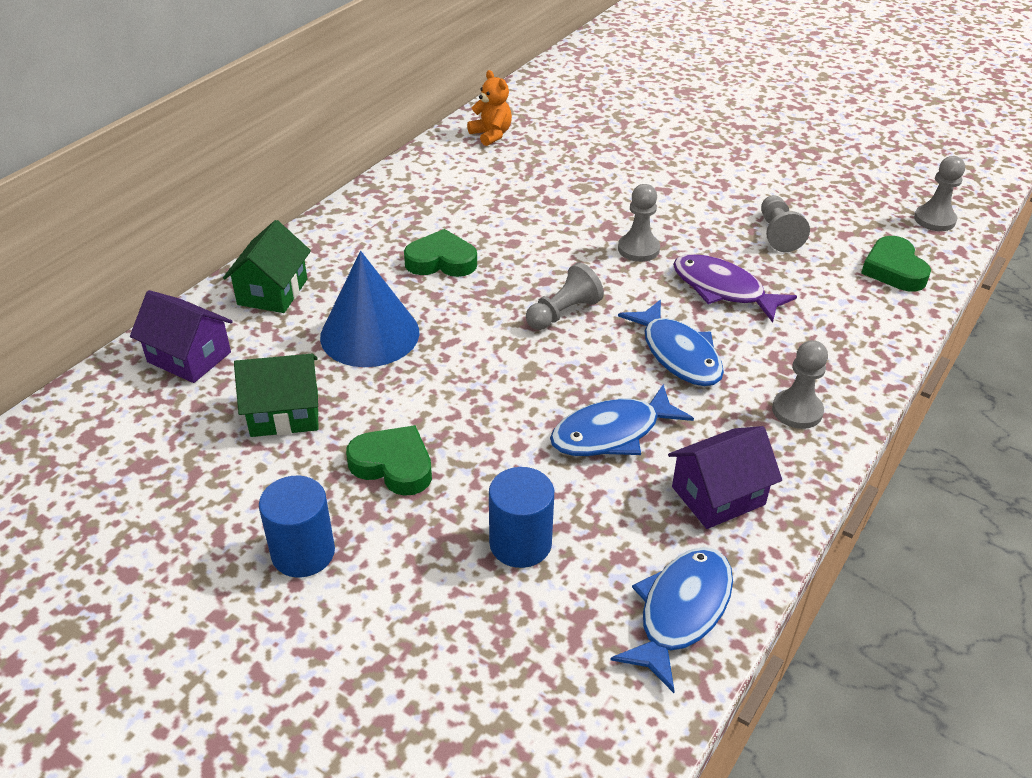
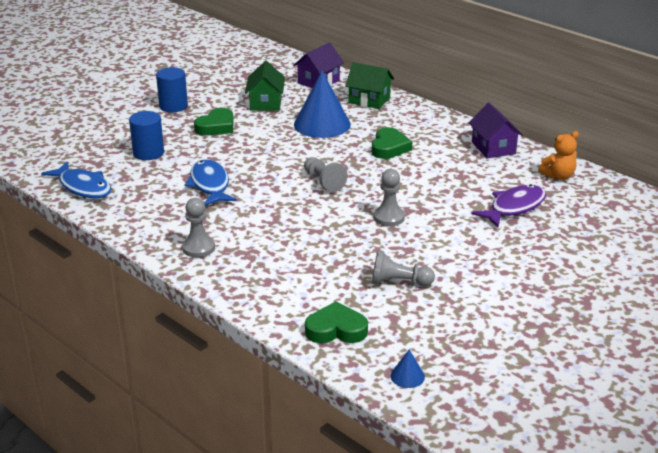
camera: 100 degrees right, 10 degrees down
(678, 354) = (269, 215): blue fish -> none
(718, 495) = (147, 209): purple house -> purple house (493, 148)
(723, 289) = (331, 244): purple fish -> purple fish (514, 207)
(934, 220) = (407, 376): grey pawn -> blue cone

